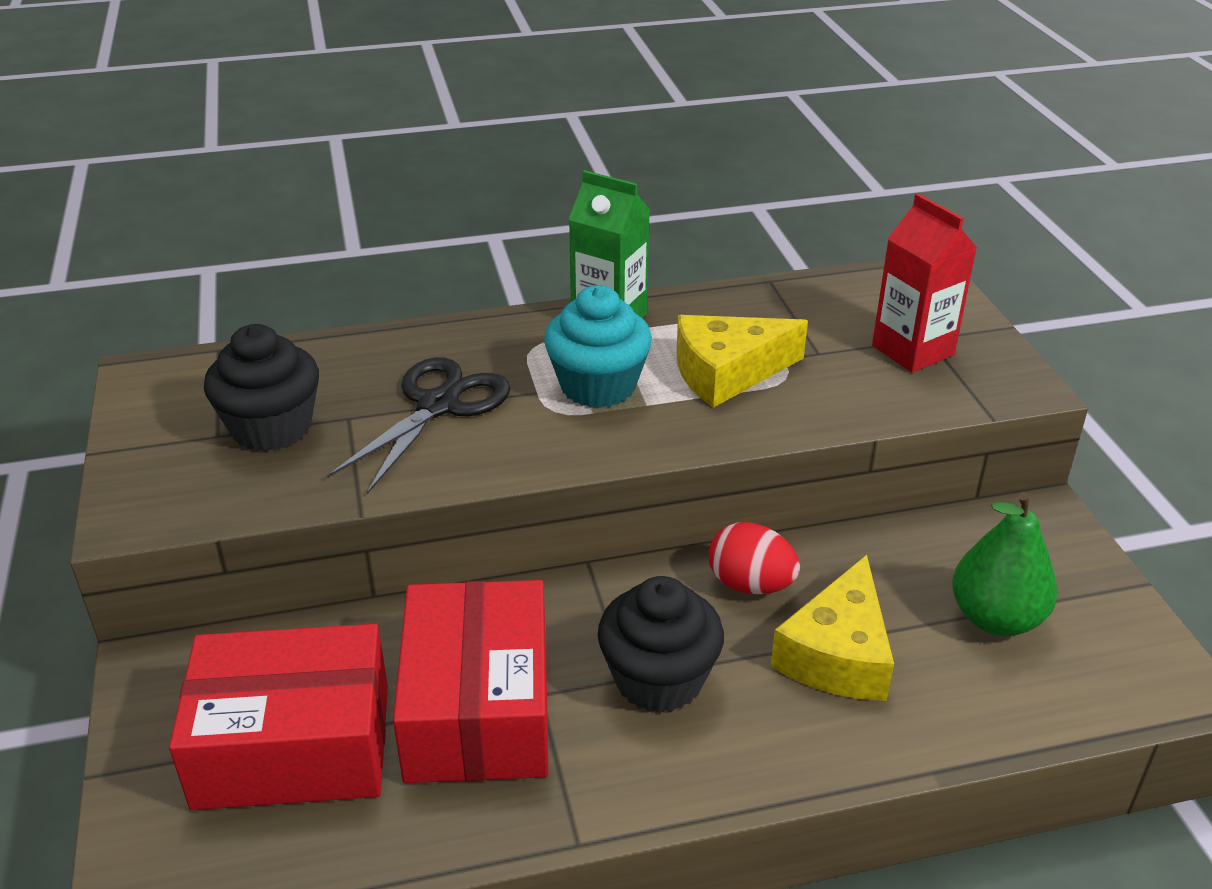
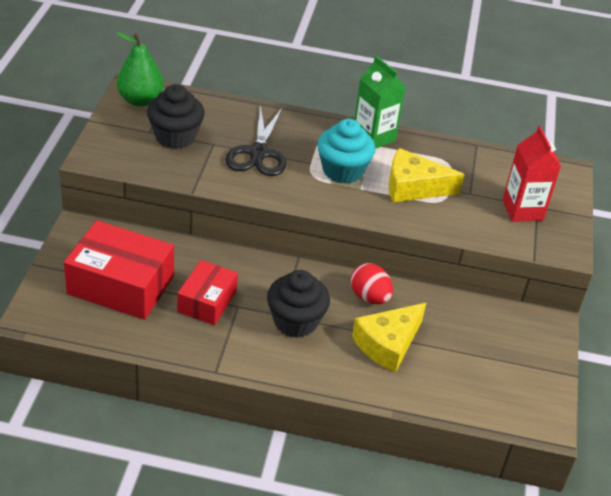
camera: 20 degrees right, 5 degrees up
(438, 405) = (258, 153): black scissors -> black scissors turned 135 degrees clockwise
(478, 709) = (207, 301): red box -> red box, size x0.61
(995, 618) = (480, 359): green pear -> green pear (140, 100)

